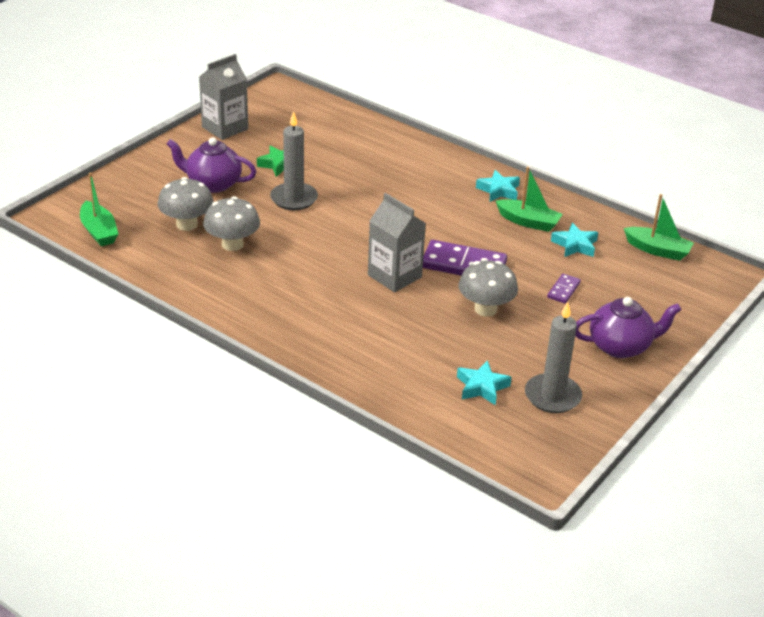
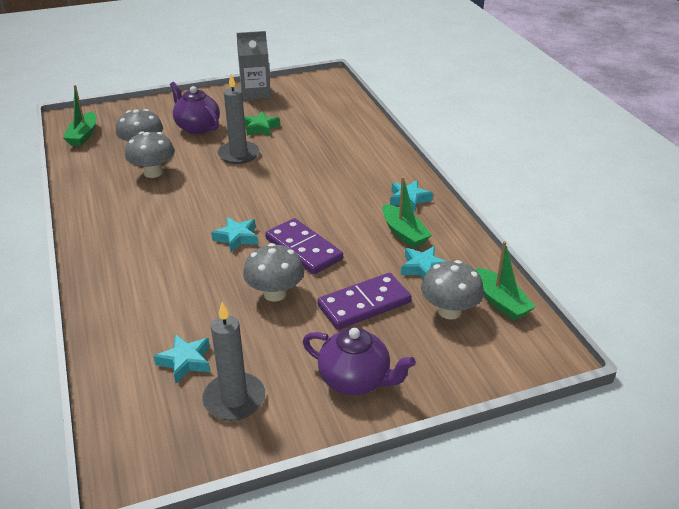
camera: 35 degrees right, 0 degrees up
(394, 276) = (236, 238): grey carton -> turquoise star
(563, 290) = (364, 304): purple domino -> purple domino, size x2.00
(630, 271) = (449, 311): none -> grey mushroom

